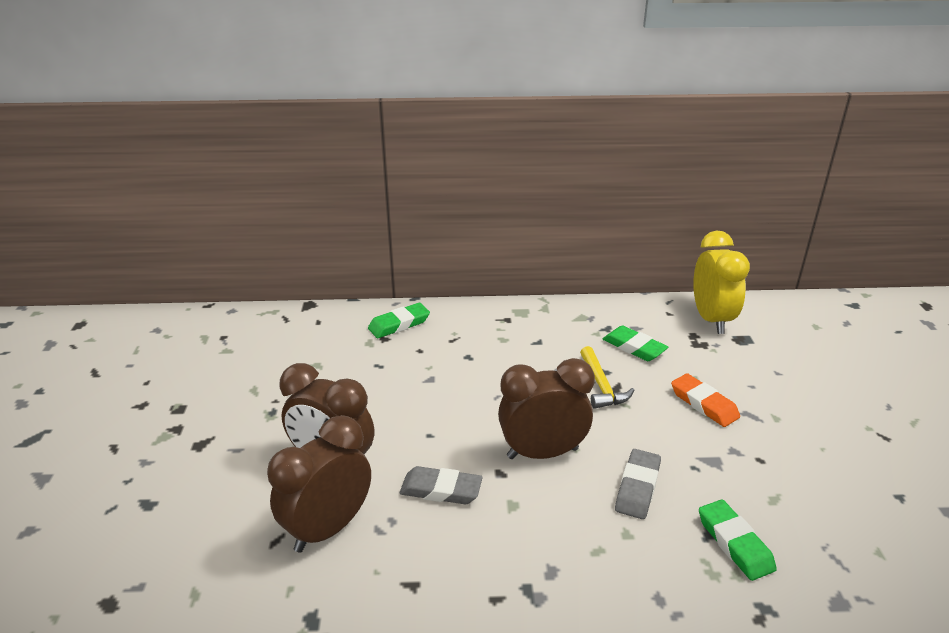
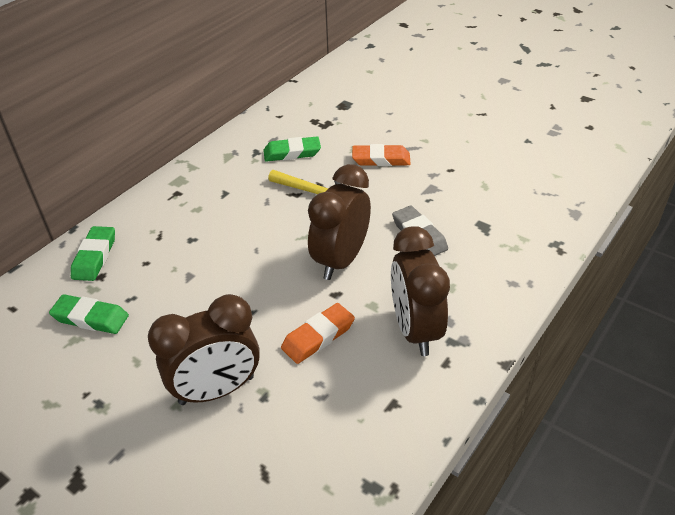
camera: 50 degrees left, 10 degrees up
(328, 528) = (287, 429): brown clock -> brown clock (415, 330)
(441, 490) = (318, 336): grey eraser -> orange eraser
(711, 319) = (310, 104): yellow clock -> none
(734, 543) = (501, 224): green eraser -> green eraser (90, 318)

